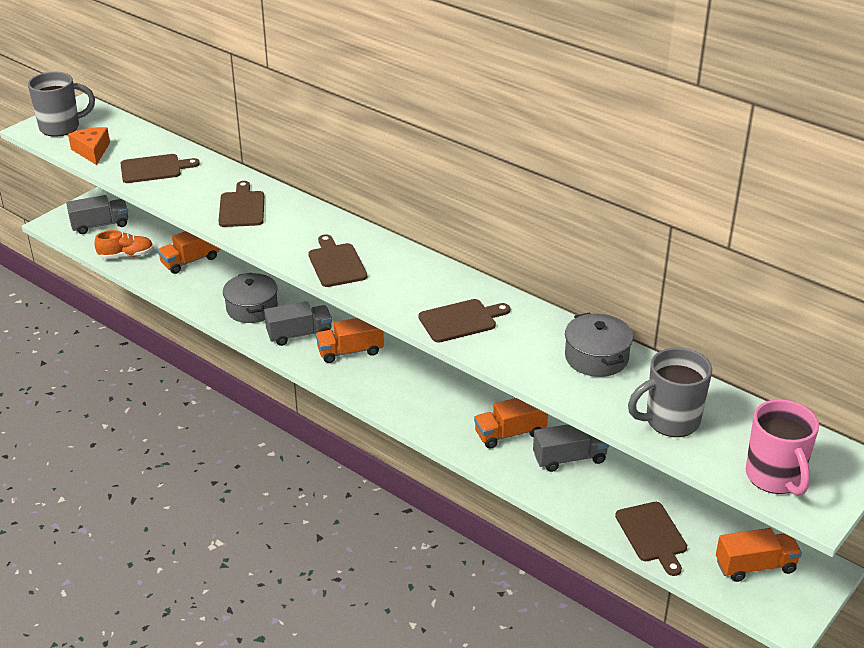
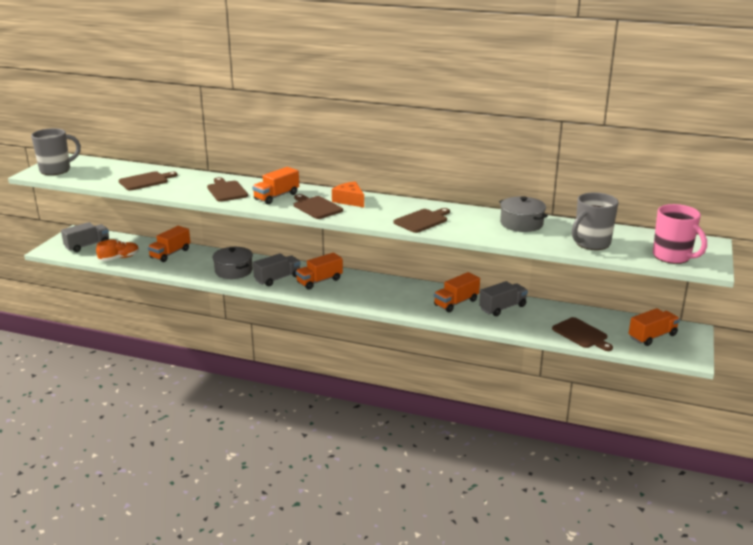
camera: 20 degrees left, 10 degrees down
(92, 151) = (90, 178): orange cheese -> orange cheese (349, 200)
(298, 232) = (276, 196): none -> orange truck

